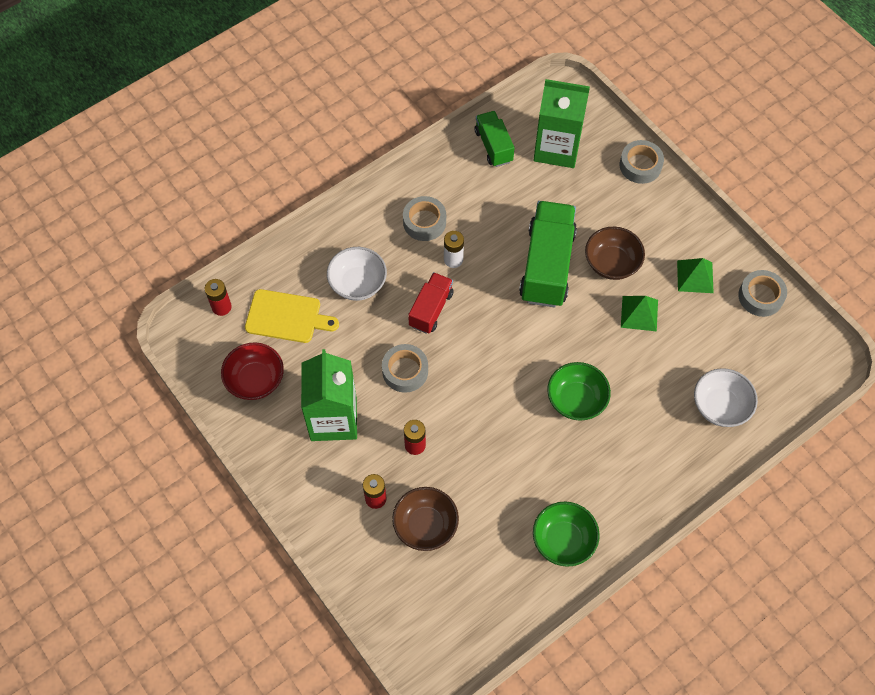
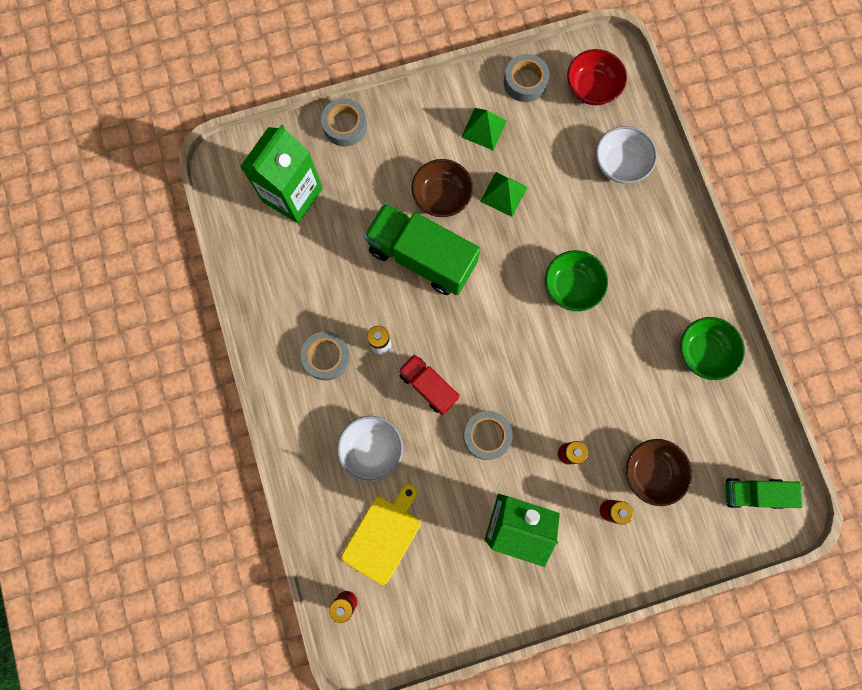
camera: 70 degrees left, 15 degrees up
(255, 380) = (444, 591): red bowl -> red bowl (592, 88)
(493, 146) = (264, 255): green truck -> green truck (753, 493)

